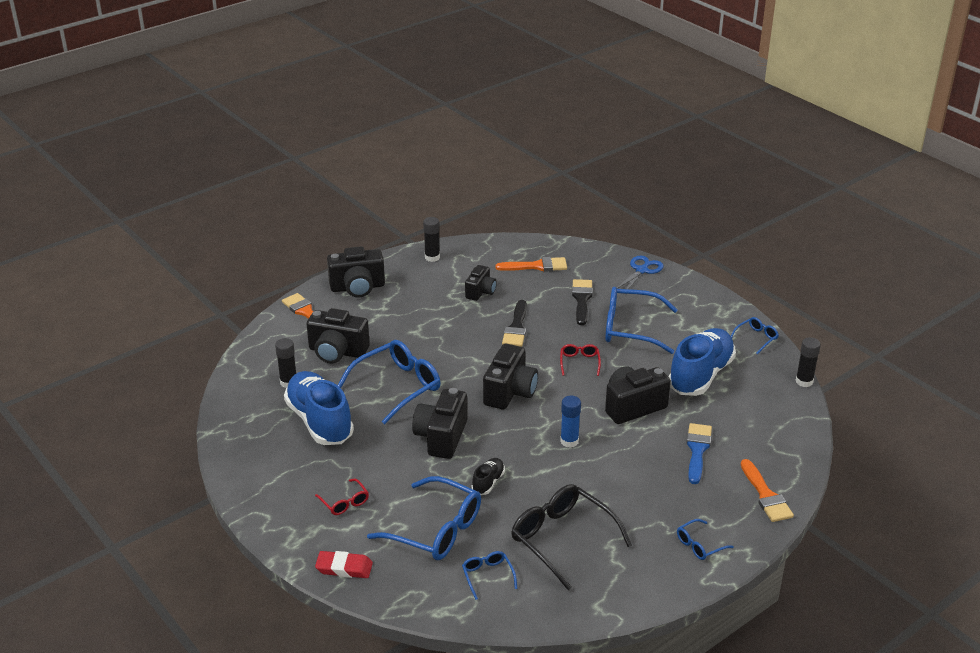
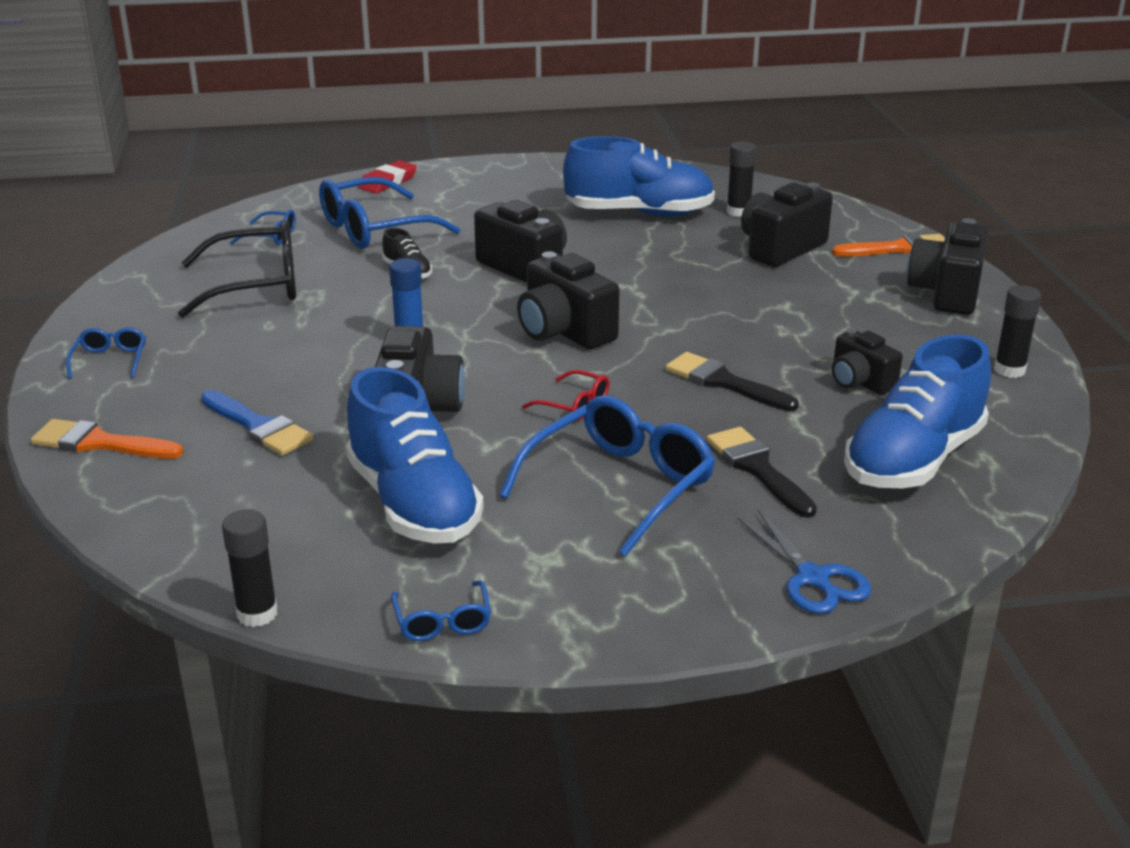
camera: 120 degrees right, 5 degrees down
(344, 502) = (481, 199): red glasses -> none
(398, 386) = (661, 266): blue glasses -> none
(536, 266) = (913, 460): orange brush -> blue shoe
(581, 299) = (757, 468): black brush -> black brush turned 150 degrees counterclockwise

